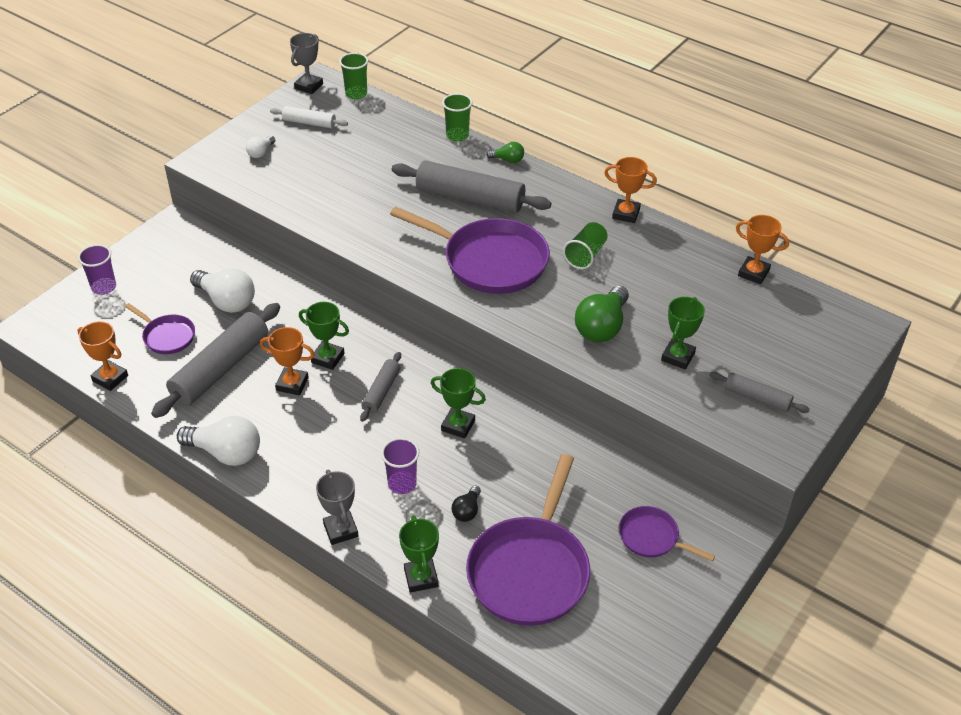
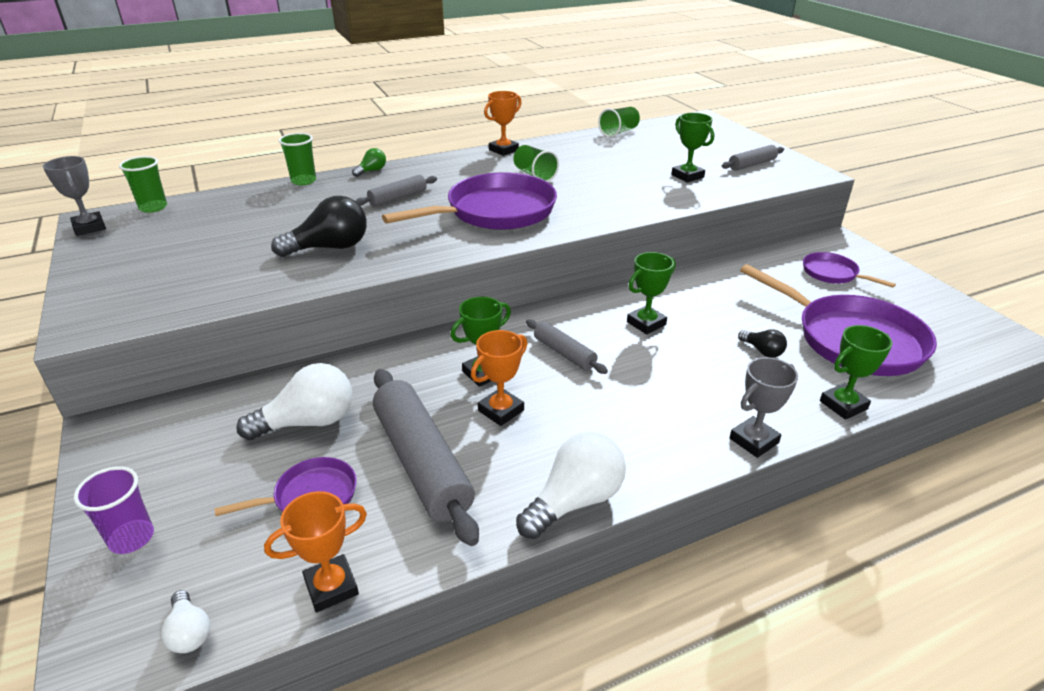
camera: 60 degrees left, 10 degrees down
(261, 153) = (144, 283): white light bulb -> white light bulb (189, 632)
(309, 123) = (149, 242): white rolling pin -> none
(340, 530) = (754, 441): grey trophy -> grey trophy turned 45 degrees counterclockwise
(363, 204) = (329, 248): none -> black light bulb
(402, 484) = (706, 379): purple cup -> none
(421, 578) = (843, 405): green trophy -> green trophy turned 45 degrees counterclockwise
(470, 198) = (398, 198): grey rolling pin -> grey rolling pin, size x0.52
(602, 327) = (628, 192): green light bulb -> none
(652, 537) = (833, 274): purple pan -> purple pan turned 75 degrees clockwise
(753, 273) = (619, 132): orange trophy -> green cup

